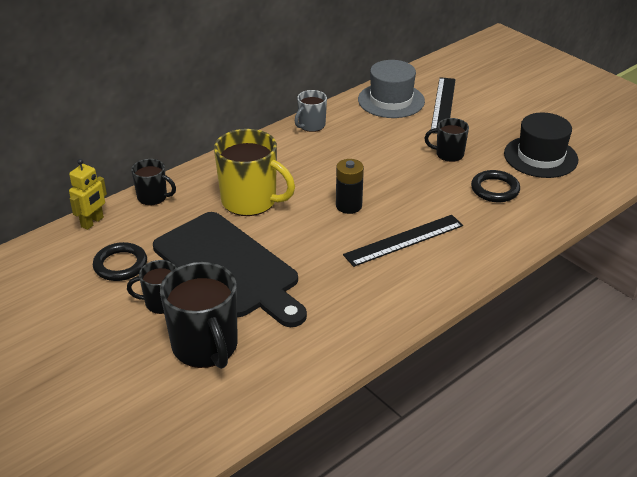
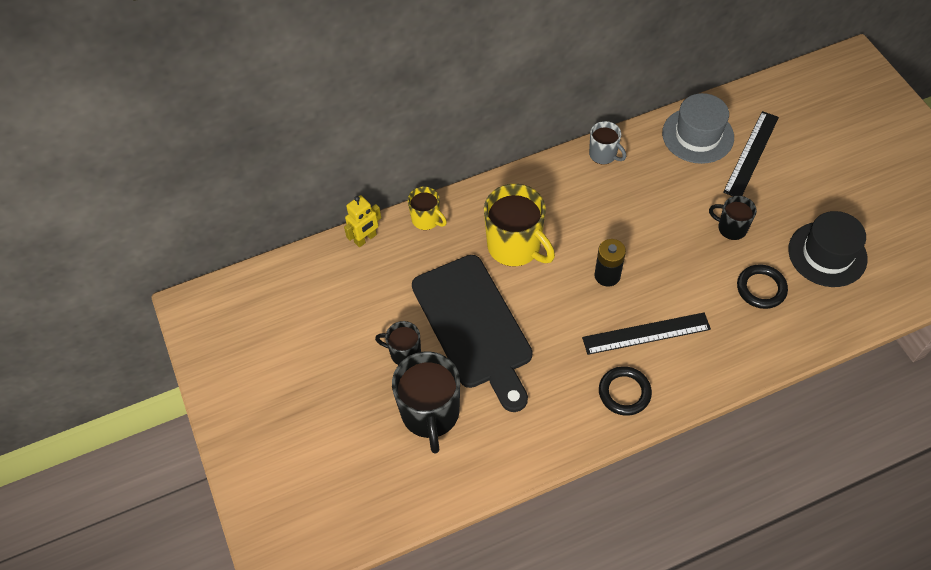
camera: 20 degrees right, 20 degrees up
(120, 265) = (379, 298): black ring -> black ring (624, 392)
(153, 197) = (426, 219): black mug -> yellow mug
(311, 125) = (603, 155): grey mug -> grey mug turned 105 degrees counterclockwise

